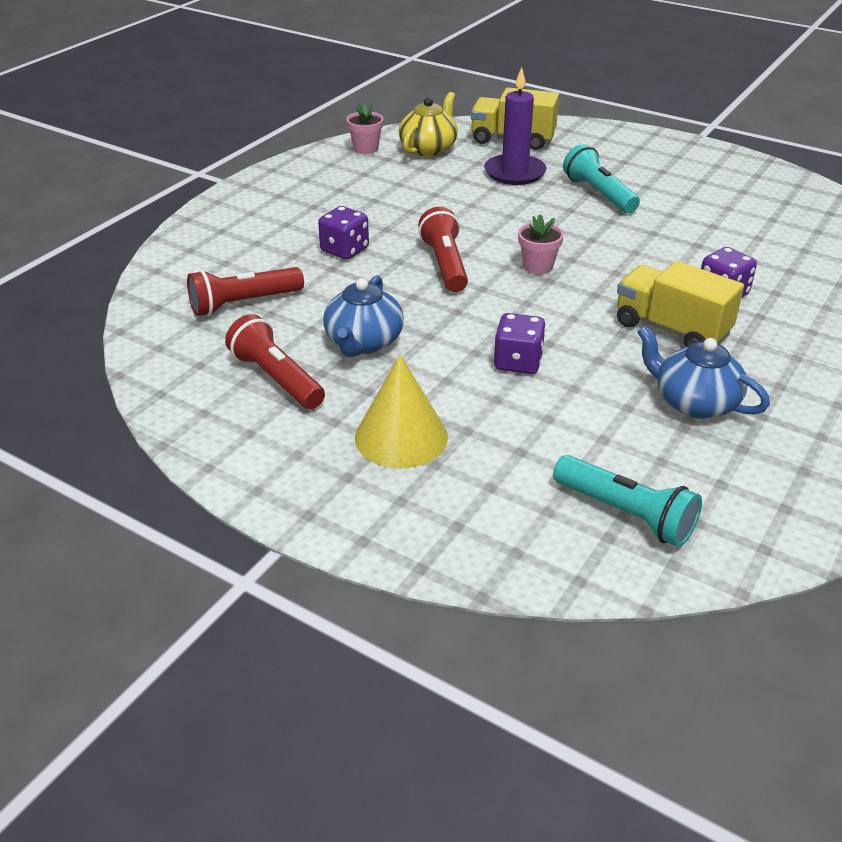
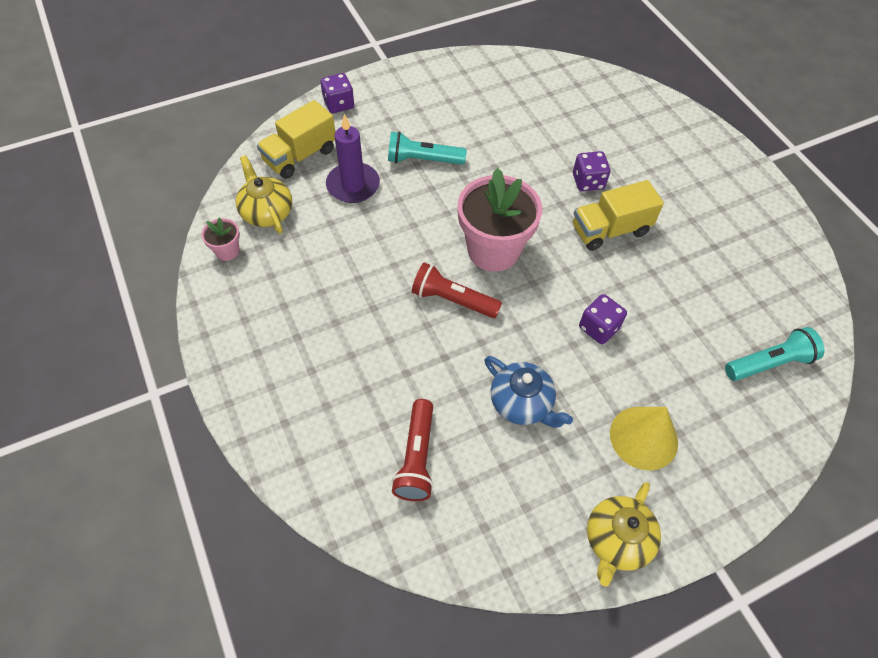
camera: 60 degrees left, 20 degrees up
(250, 454) = (617, 540): none -> yellow teapot
(276, 378) = (534, 481): red flashlight -> none
(344, 250) = (385, 350): purple dice -> purple dice (339, 104)
(538, 266) = (493, 250): pink flower pot -> pink flower pot, size x2.23
(694, 402) = (687, 268): blue teapot -> none

